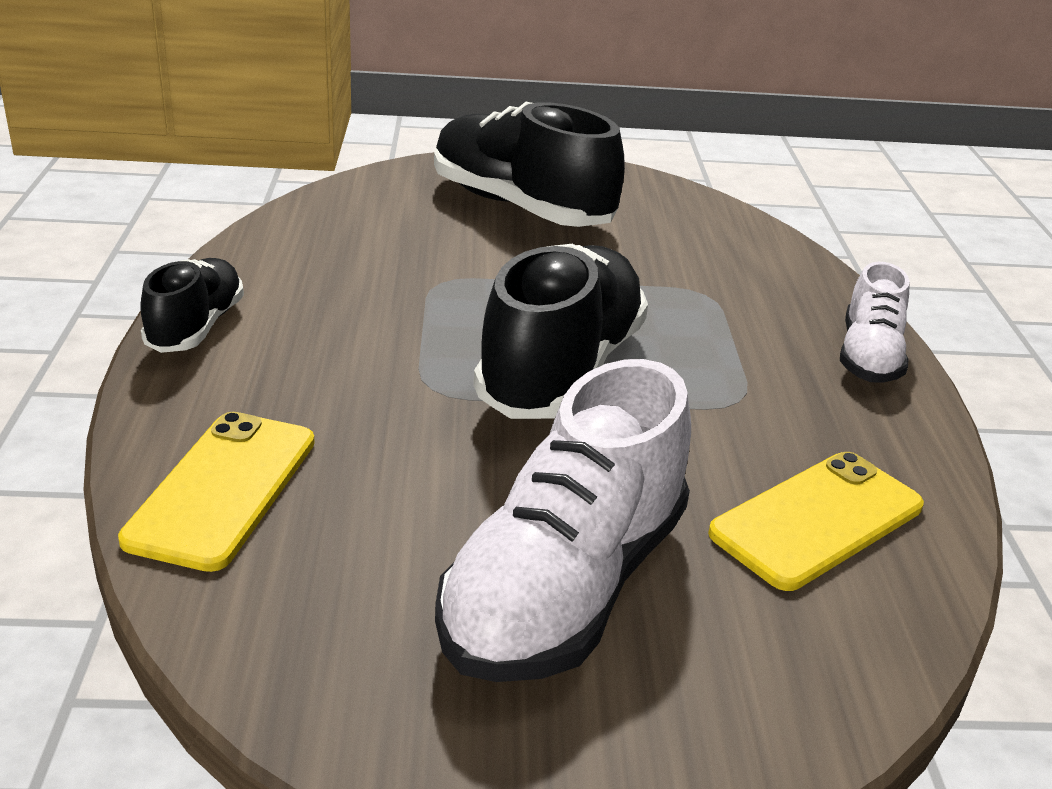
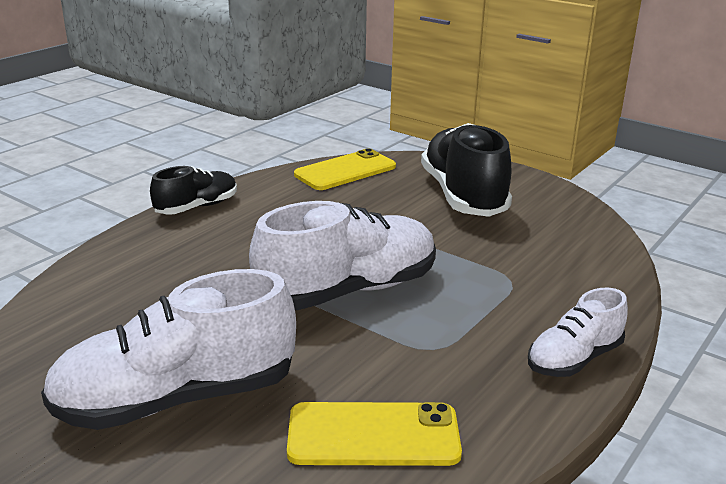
camera: 40 degrees right, 5 degrees down
(222, 489) = (100, 284): yellow phone -> yellow phone (345, 171)
(561, 369) = (348, 291): black shoe -> white shoe

